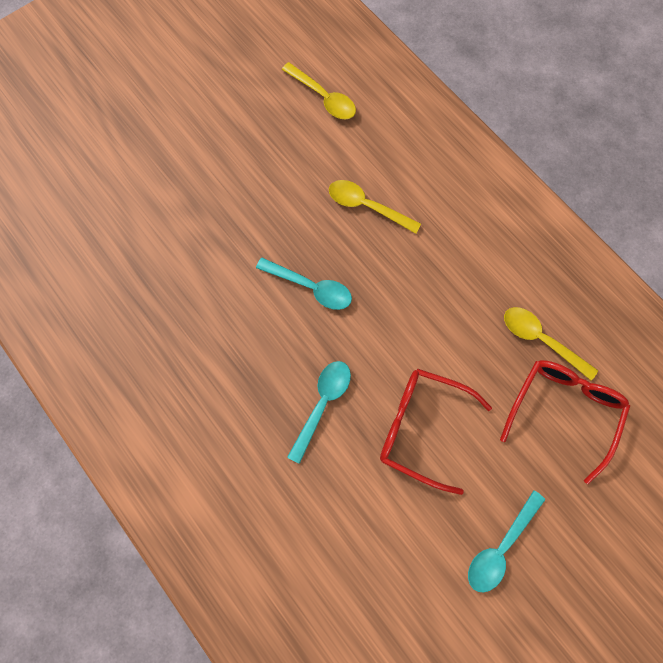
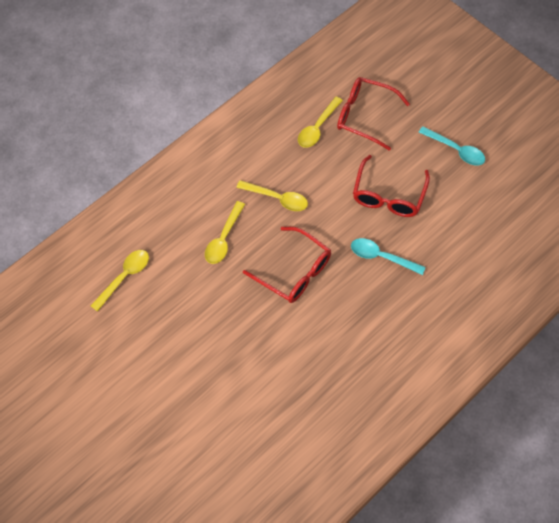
camera: 95 degrees left, 10 degrees down
(311, 287) = (294, 272): turquoise spoon -> red glasses
(424, 275) = (277, 198): none -> yellow spoon

